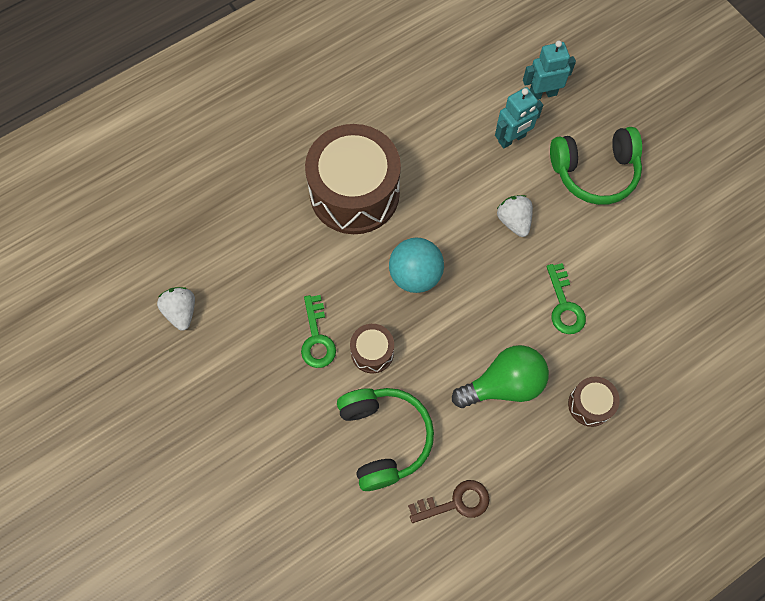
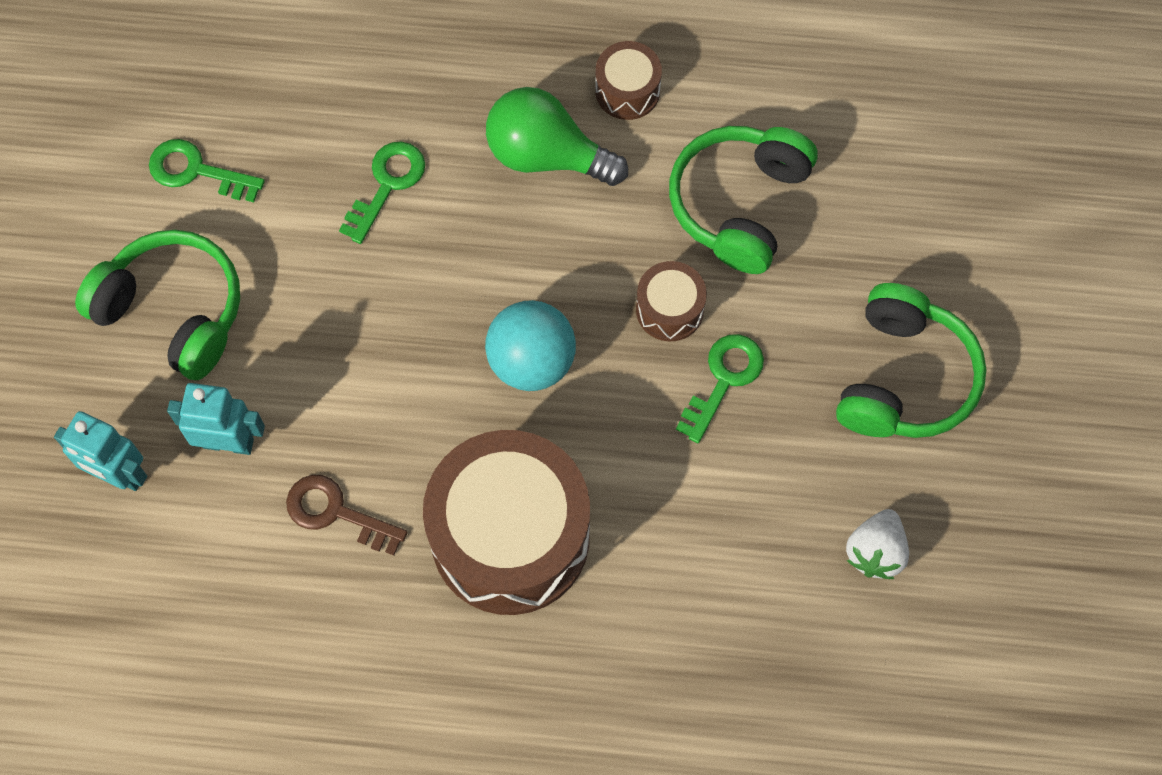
camera: 140 degrees left, 0 degrees up
(228, 409) = (903, 378): none -> green headphones
(455, 503) = (717, 81): brown key -> brown key (336, 513)
(514, 221) = (341, 331): white strawberry -> none
(590, 404) = (471, 62): brown drum -> brown drum (627, 90)
(656, 240) = (197, 171): none -> green key

